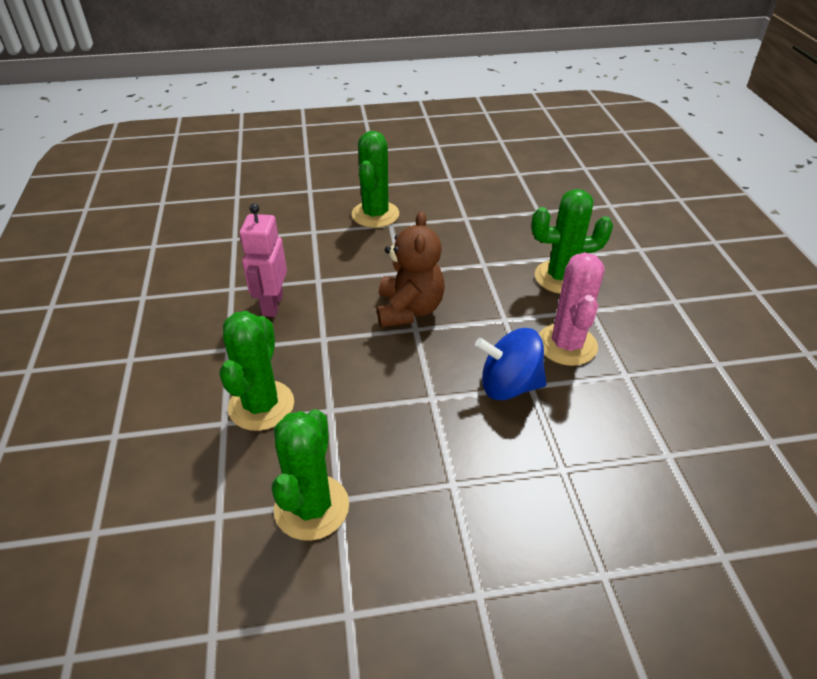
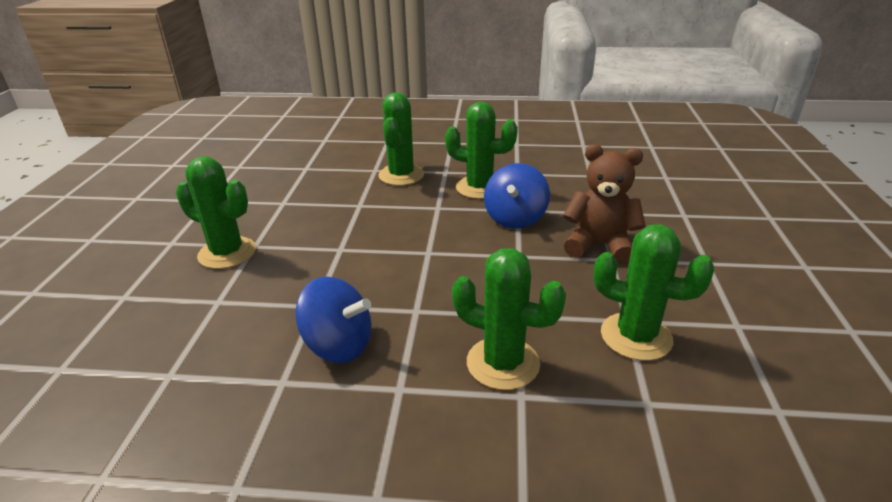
camera: 75 degrees left, 10 degrees down
(272, 305) = (338, 345): pink robot -> blue spinning top
(409, 310) = (400, 252): brown teddy bear -> brown teddy bear (599, 245)
(567, 345) = (479, 188): pink cactus -> green cactus

